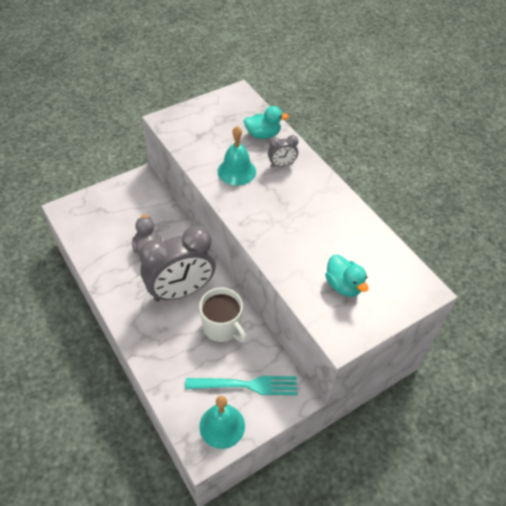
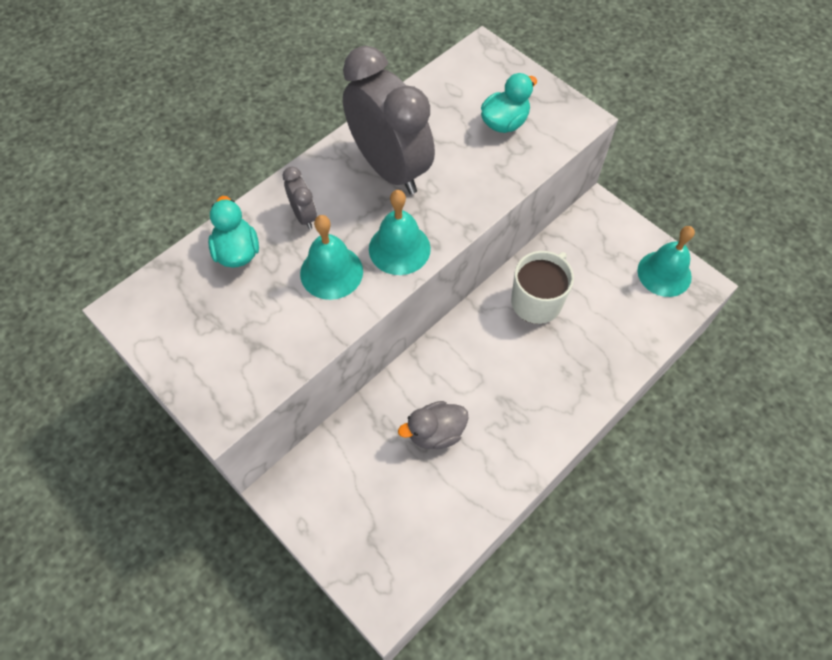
camera: 100 degrees left, 10 degrees up
(181, 291) = (498, 364): grey clock -> grey clock (390, 168)
(244, 204) = (399, 248): none -> turquoise bell
(247, 385) = (605, 259): turquoise fork -> none

